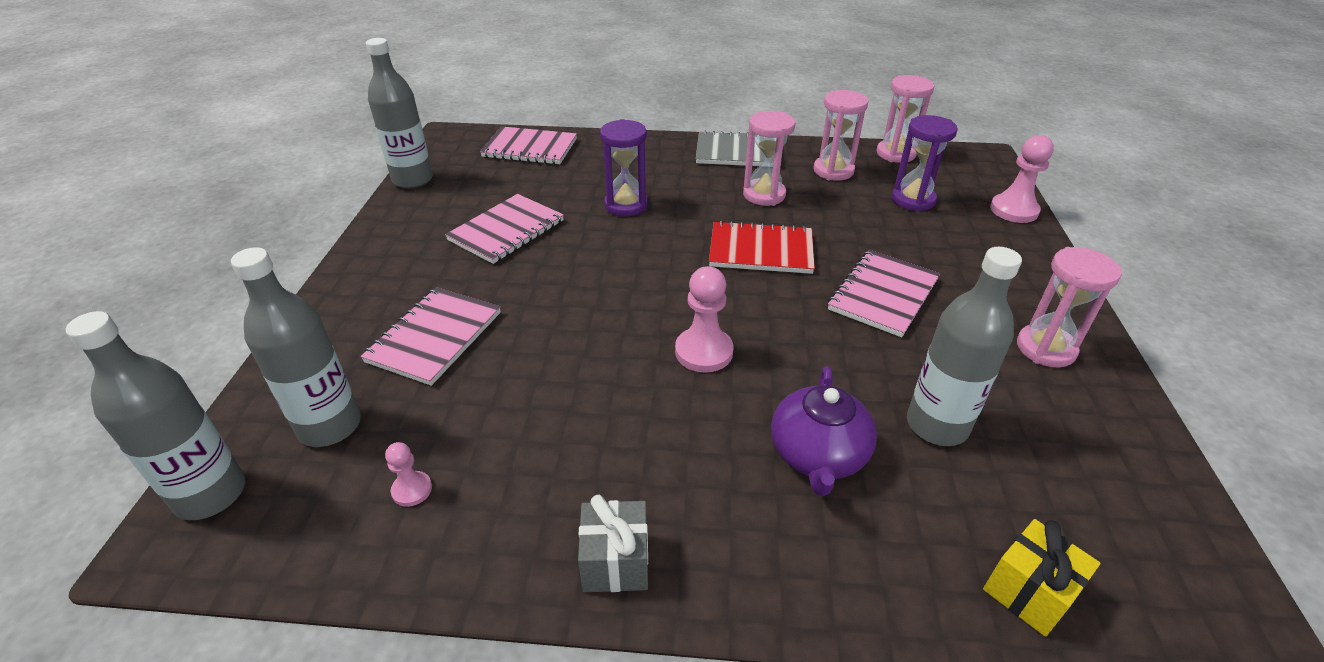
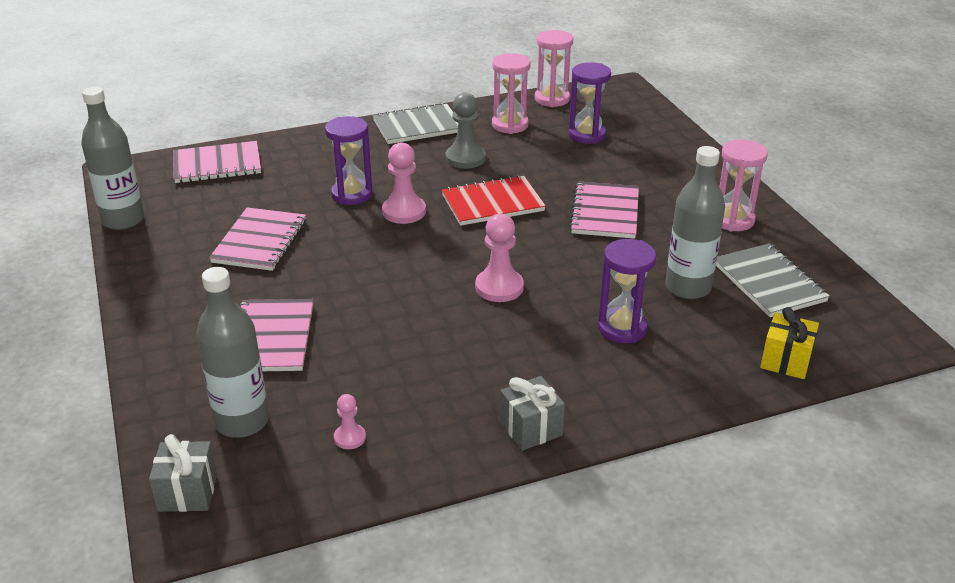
camera: 25 degrees left, 5 degrees down
(211, 494) = (188, 492): grey bottle -> grey gift
(764, 195) = (465, 158): pink hourglass -> grey pawn
(818, 455) = (622, 328): purple teapot -> purple hourglass
(1014, 210) = (665, 126): pink pawn -> pink pawn (404, 212)
(1057, 454) = (768, 282): none -> grey notebook

